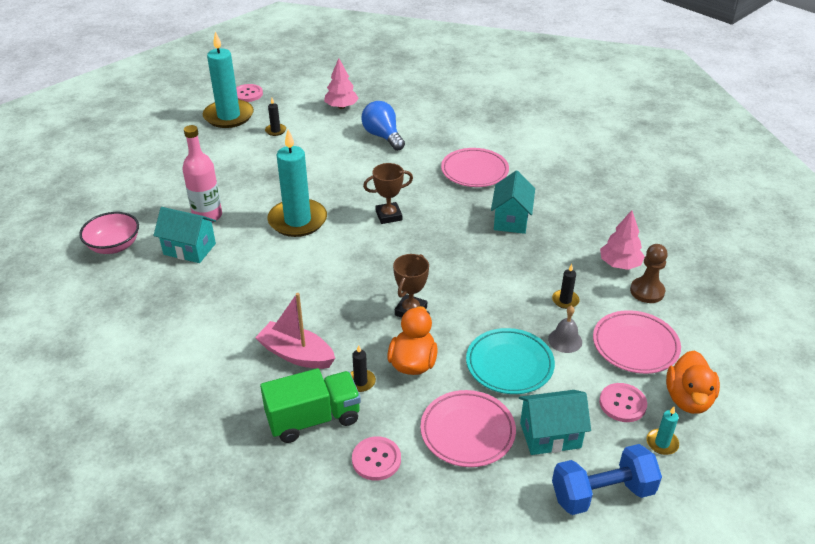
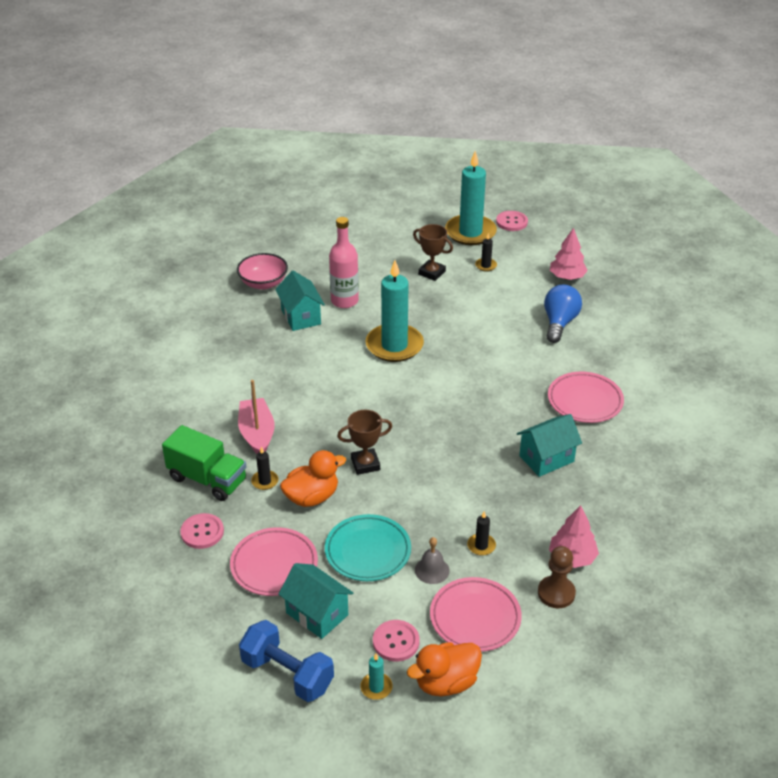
camera: 50 degrees right, 0 degrees up
(388, 216) = (461, 387): brown trophy -> brown trophy (432, 273)

